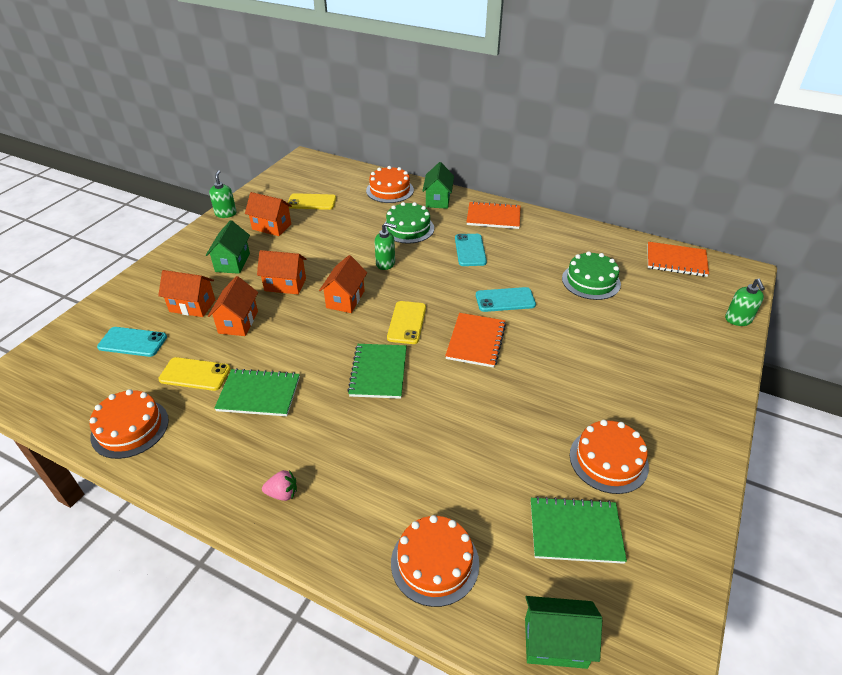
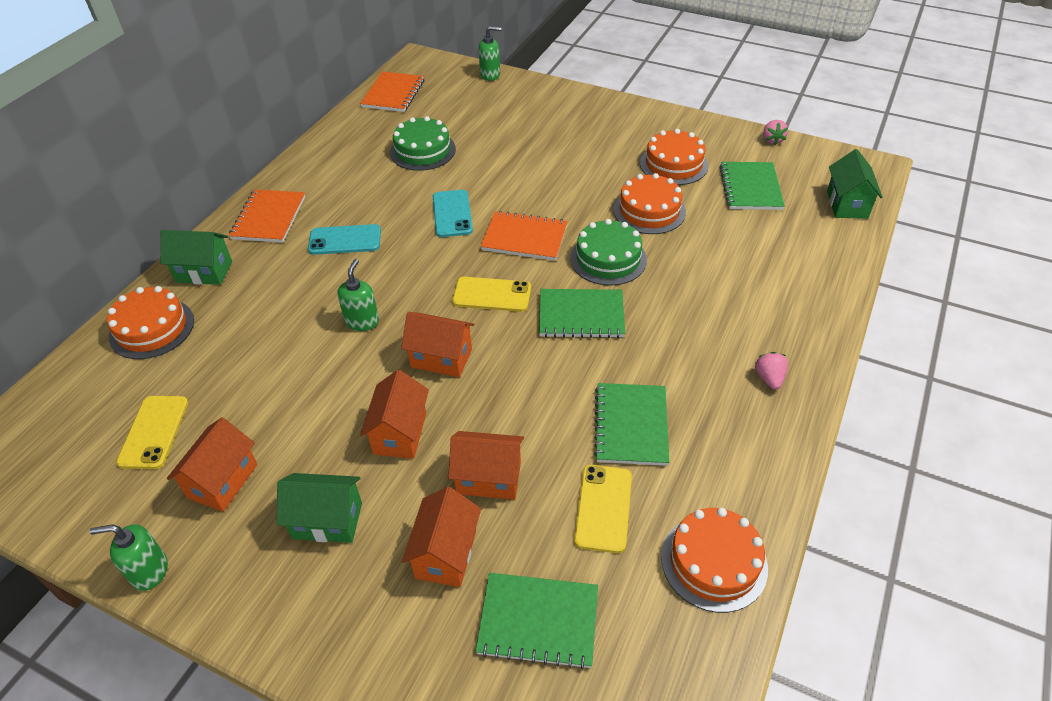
camera: 90 degrees left, 5 degrees up
(132, 342) = (538, 621): turquoise phone -> green notebook
(408, 228) = (275, 302): green cake -> green cake (608, 259)
(435, 562) = (807, 265): orange cake -> orange cake (649, 211)
(689, 578) = (772, 140): none -> pink strawberry

